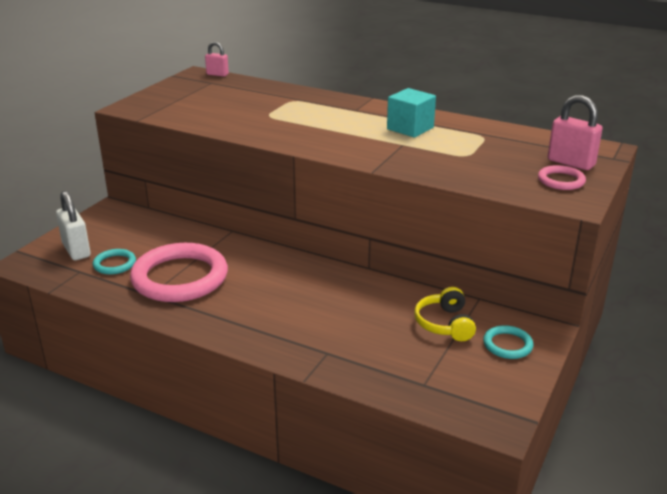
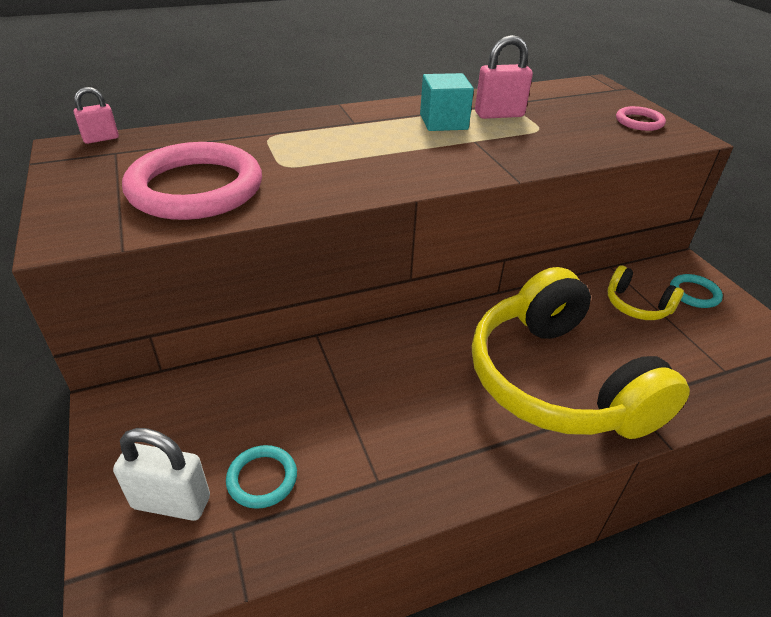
camera: 50 degrees left, 10 degrees up
(180, 277) = (370, 433): pink ring -> pink ring (195, 188)
(307, 319) = (557, 381): none -> yellow headphones
(571, 163) = (608, 104): pink padlock -> pink padlock (499, 115)

